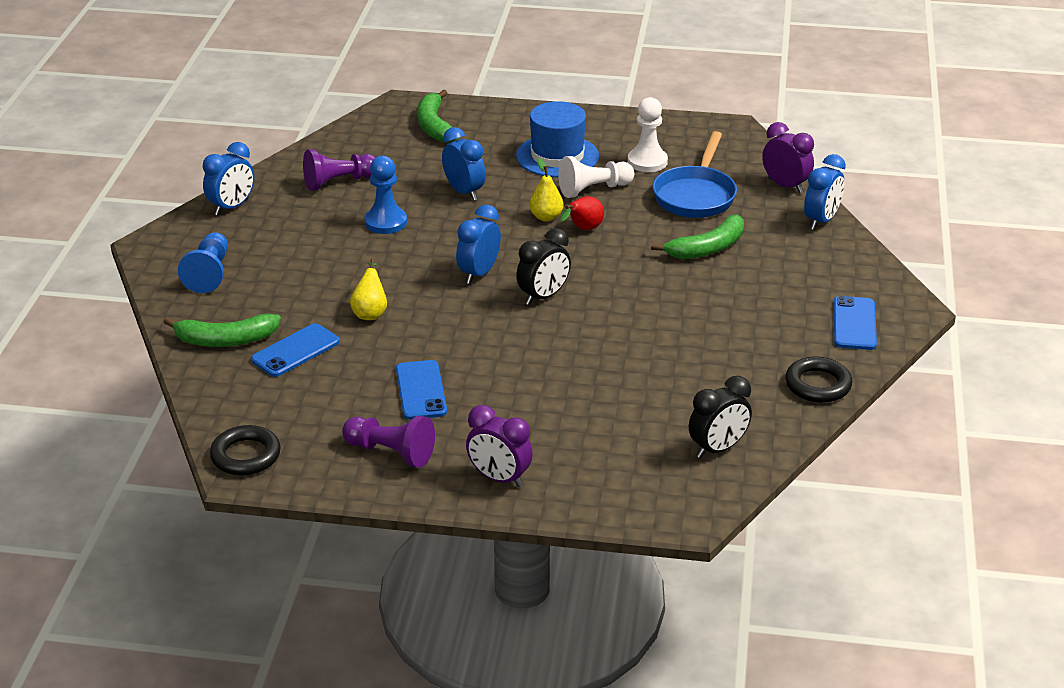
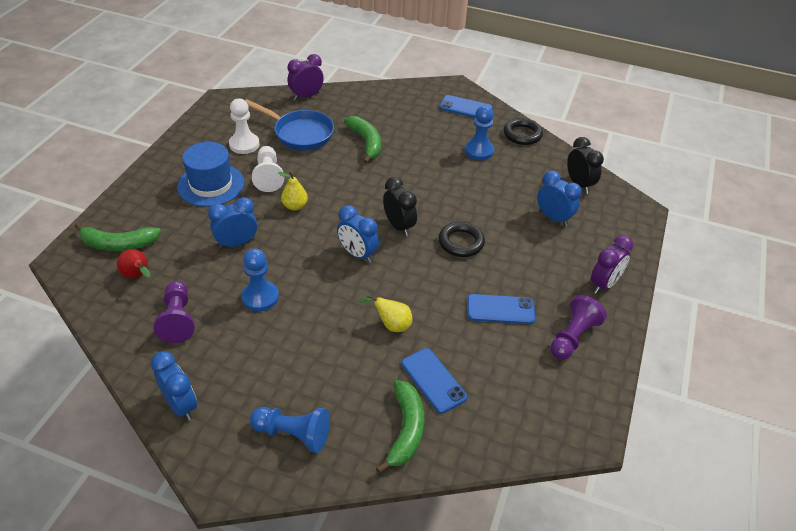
camera: 80 degrees left, 10 degrees up
(246, 455) = (571, 429): black ring -> black ring (461, 242)
(583, 229) = (320, 191): red pear -> red pear (138, 276)
(747, 346) = (479, 151): none -> blue pawn
(821, 221) = (353, 93): blue clock -> blue clock (553, 218)

